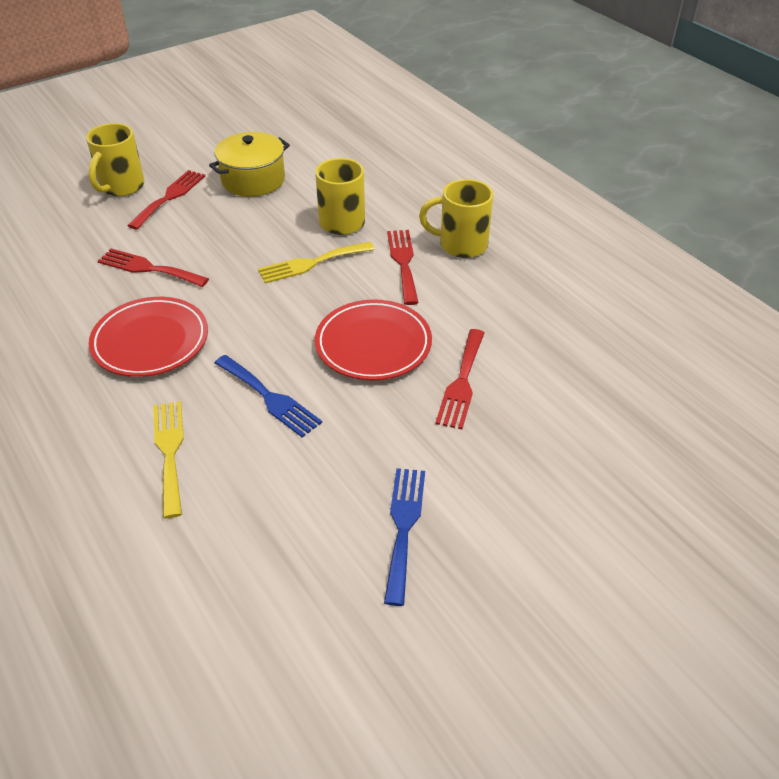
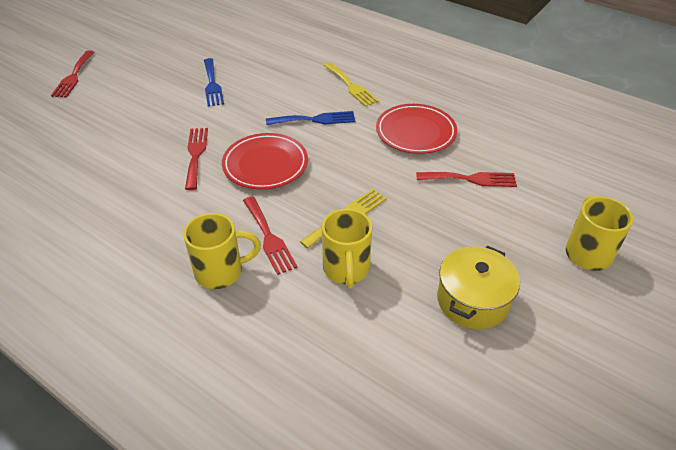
camera: 160 degrees right, 0 degrees up
(170, 197) = (530, 253): red fork -> red fork (73, 76)
(269, 398) = (315, 120): blue fork -> blue fork turned 150 degrees clockwise

